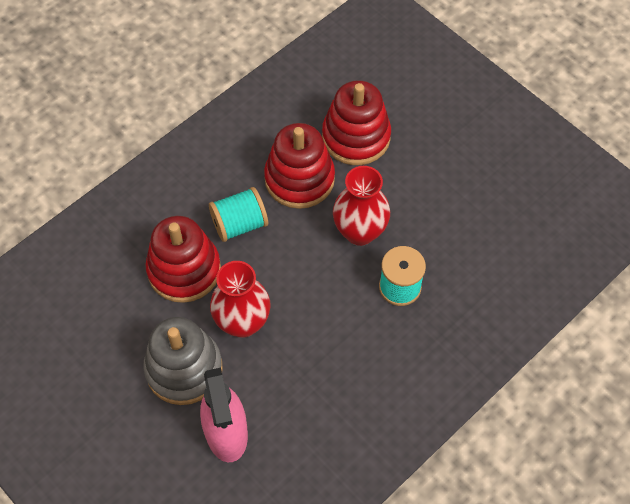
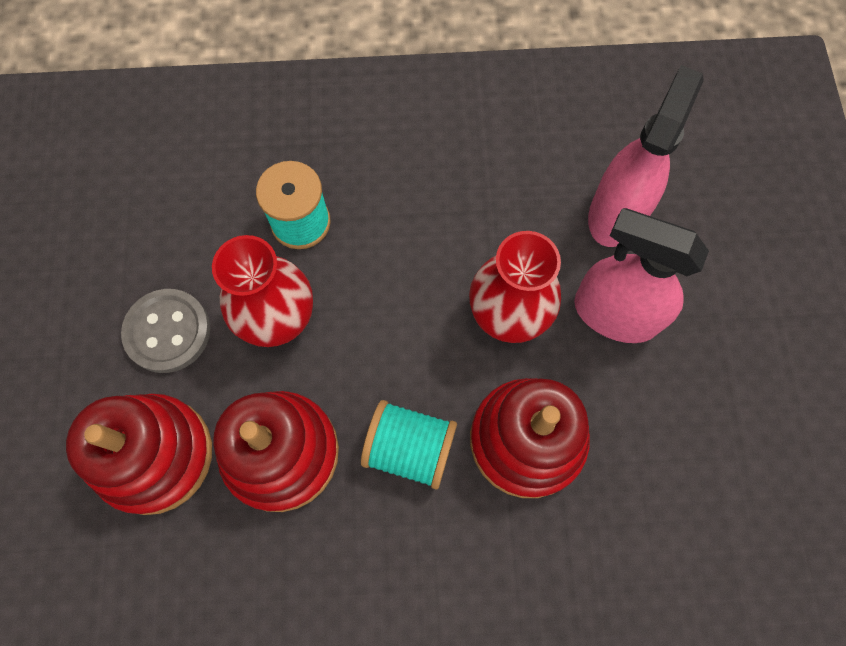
camera: 140 degrees left, 10 degrees up
(184, 369) = (615, 314): grey stacking toy -> pink spray bottle
(408, 186) = (168, 332): none -> grey button

